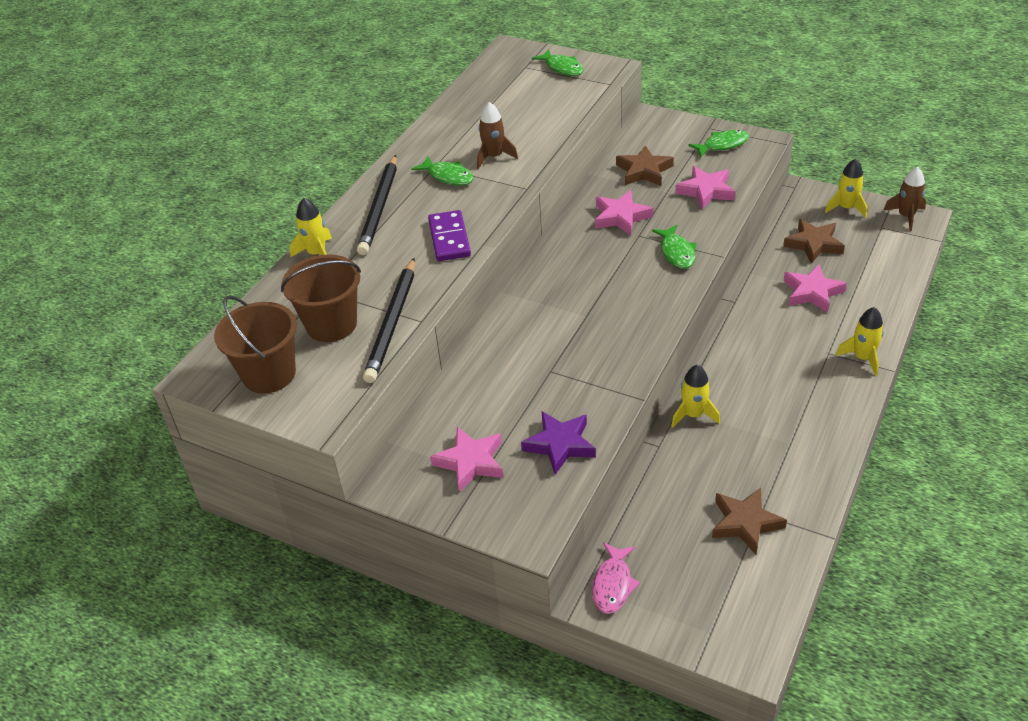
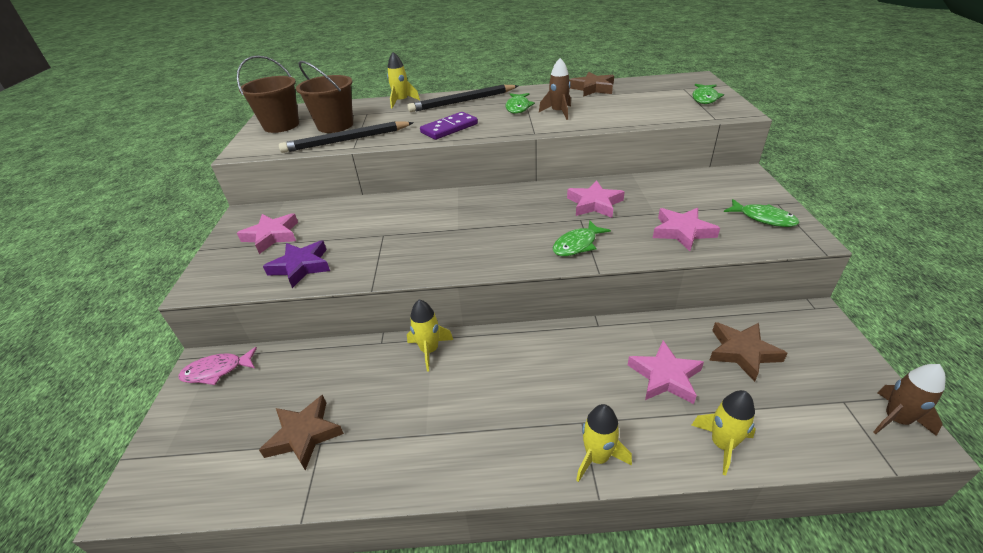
camera: 60 degrees right, 5 degrees down
(644, 171) = (668, 194): brown star -> brown star (592, 88)
(846, 208) = (836, 358): yellow rocket -> yellow rocket (722, 444)

